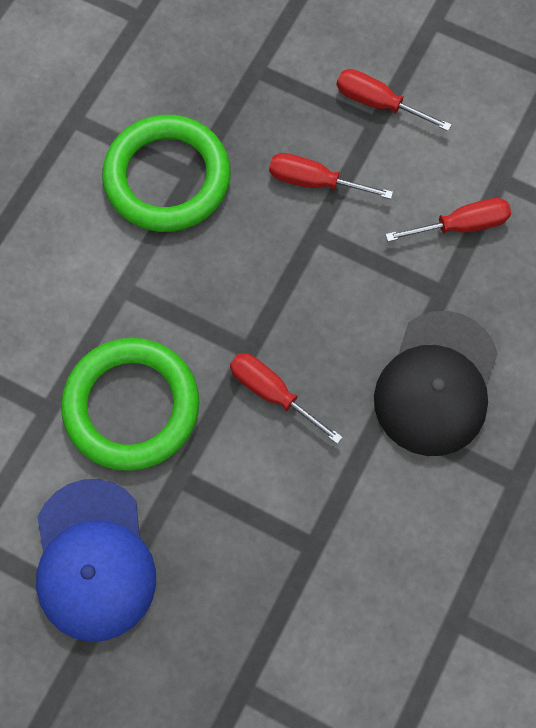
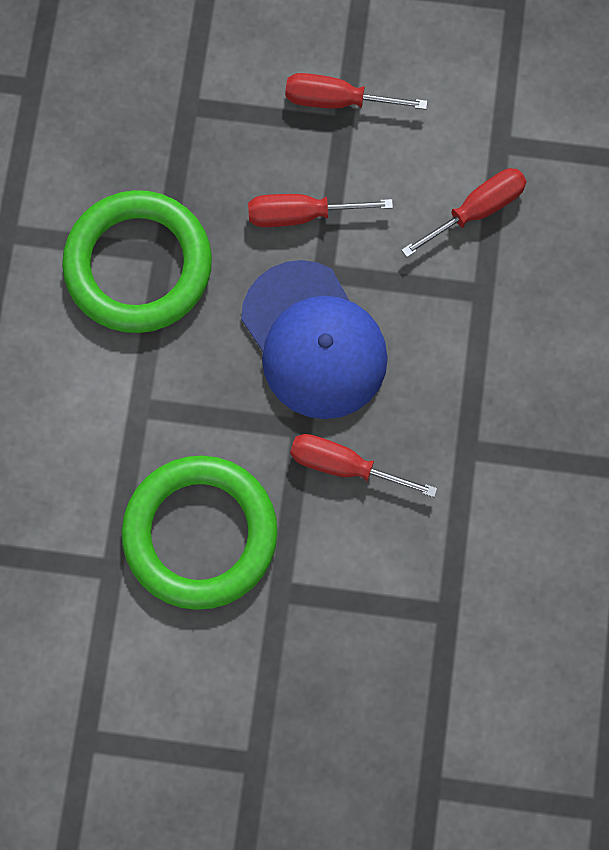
camera: 20 degrees left, 5 degrees up
(94, 560) = (225, 711): blue cap -> blue cap (314, 340)
(436, 384) = (512, 395): black cap -> none

